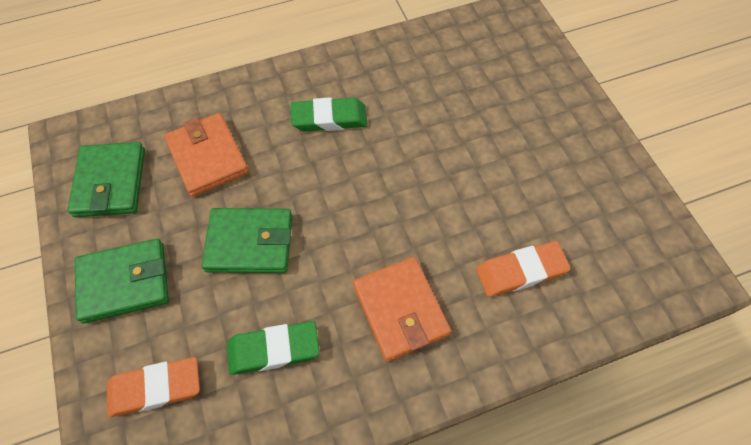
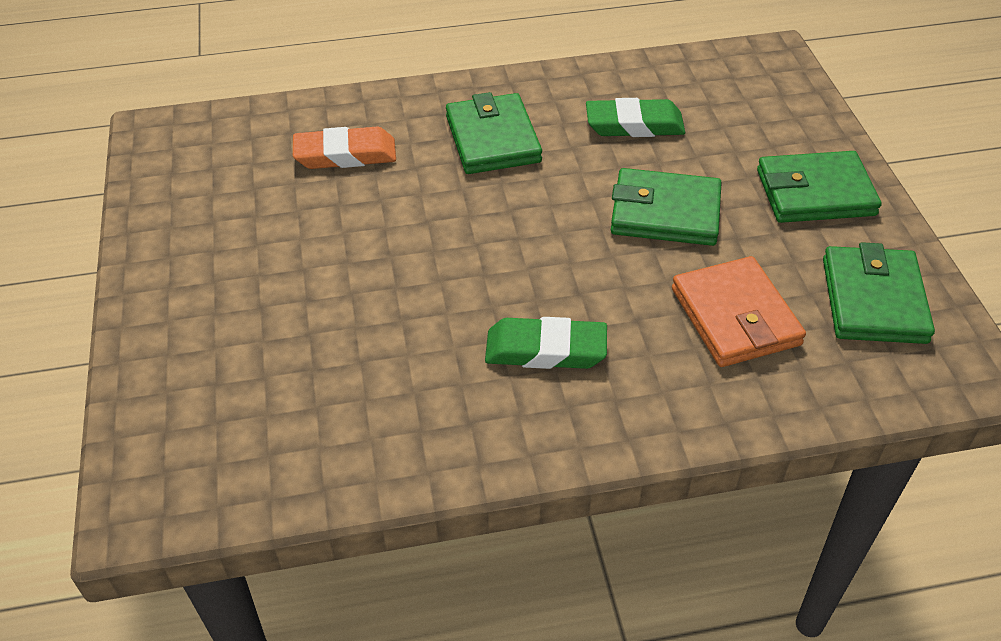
camera: 170 degrees left, 15 degrees down
(155, 388) = (755, 111): orange eraser -> none
(400, 310) = (492, 139): orange wallet -> green wallet

